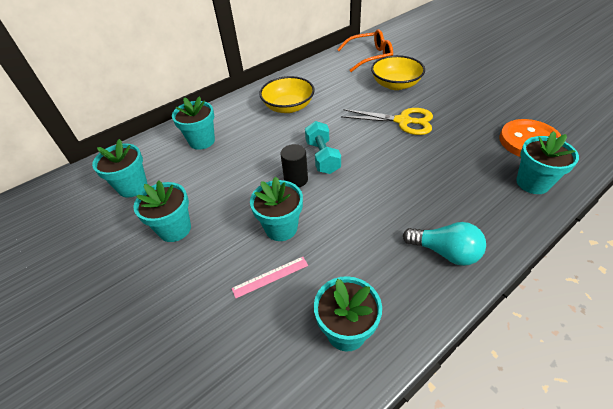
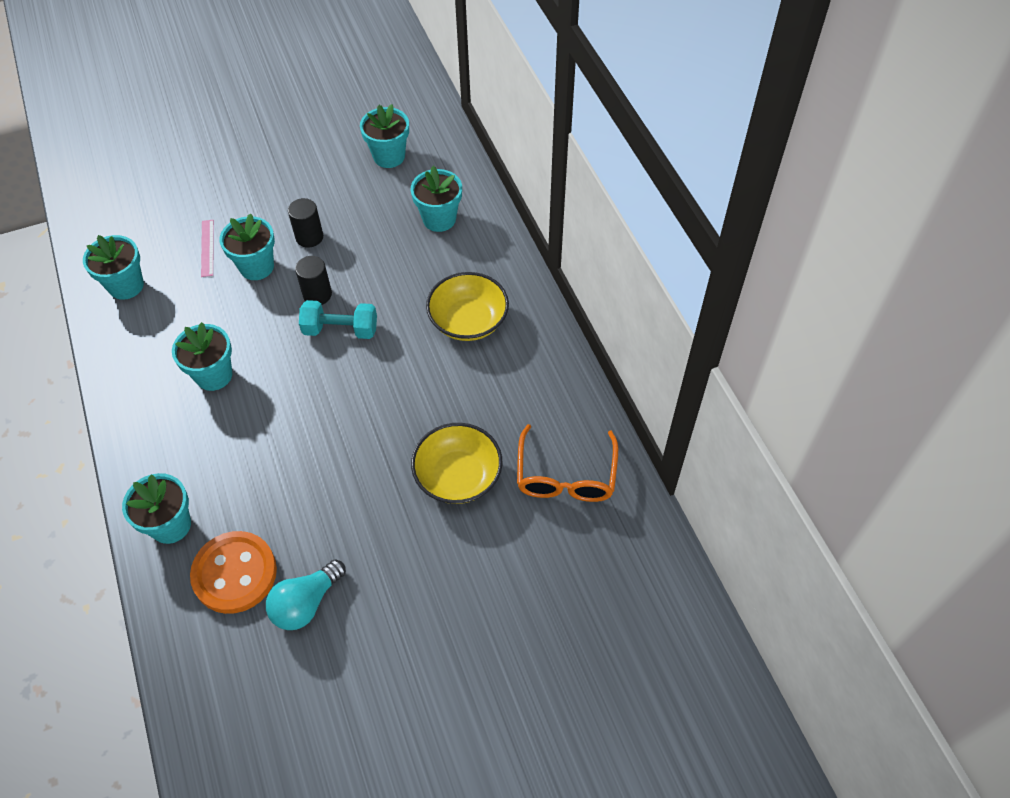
camera: 105 degrees right, 10 degrees up
(175, 229) = (306, 187): turquoise flower pot -> turquoise flower pot (214, 375)
(237, 205) = (309, 237): none -> black cylinder
(403, 121) = (361, 443): yellow scissors -> none
(445, 252) = (145, 387): turquoise light bulb -> turquoise light bulb (306, 603)

